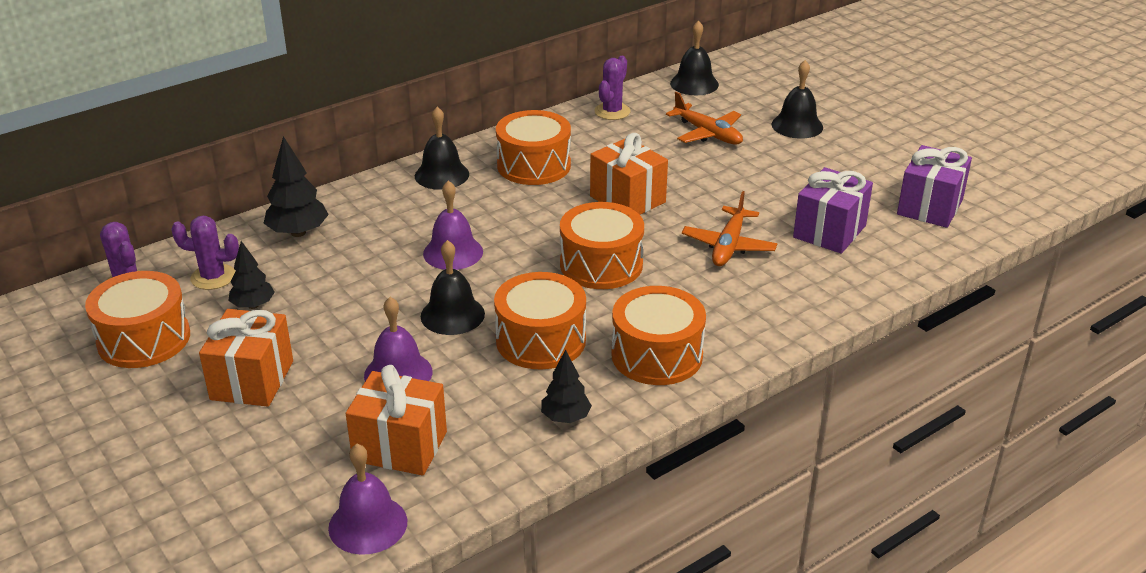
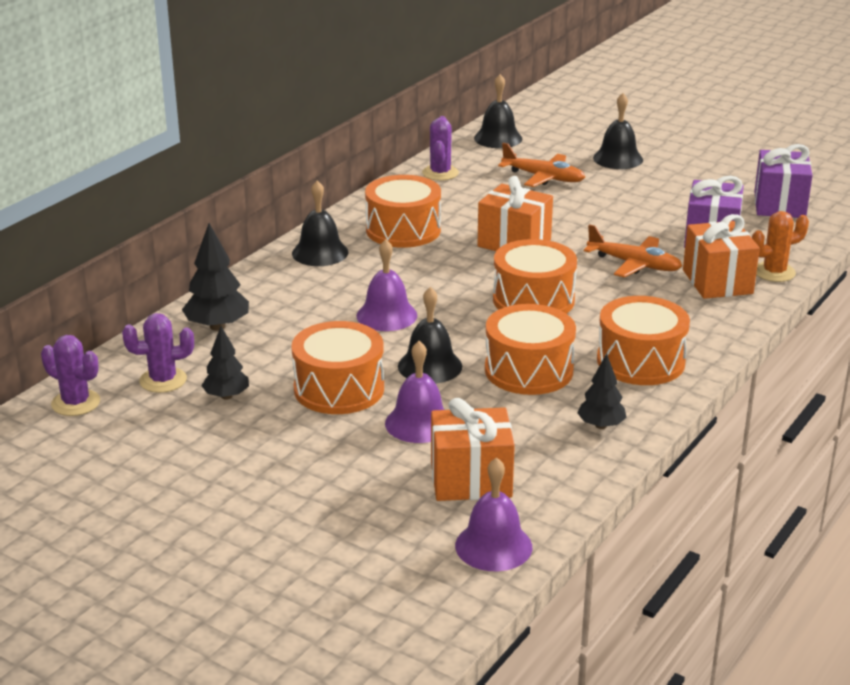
camera: 20 degrees left, 5 degrees down
(144, 339) = (138, 446): orange drum -> orange drum (339, 389)
(252, 380) = (282, 458): orange gift -> orange gift (717, 282)
(728, 245) = (634, 264): orange plane -> orange plane turned 60 degrees counterclockwise
(868, 283) = (774, 272): none -> orange cactus

